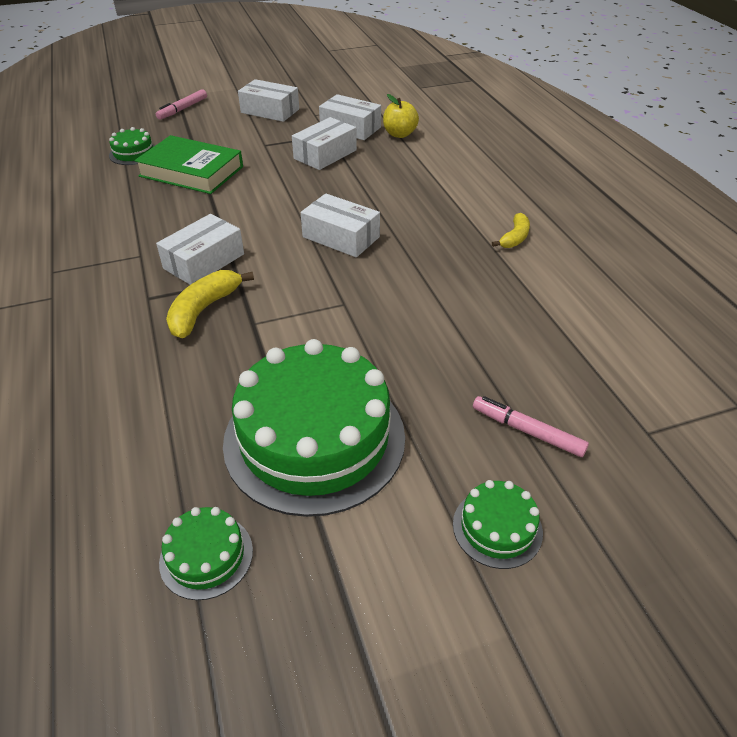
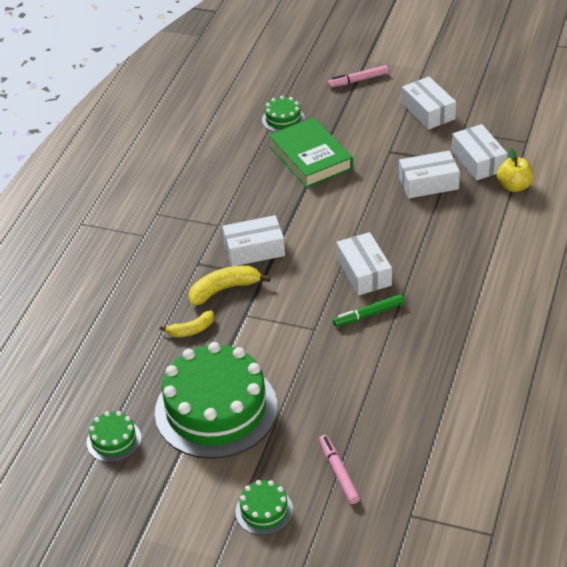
camera: 40 degrees right, 0 degrees up
(385, 268) = (368, 314): none -> green marker
(514, 238) = (493, 335): yellow banana -> yellow banana (191, 330)

